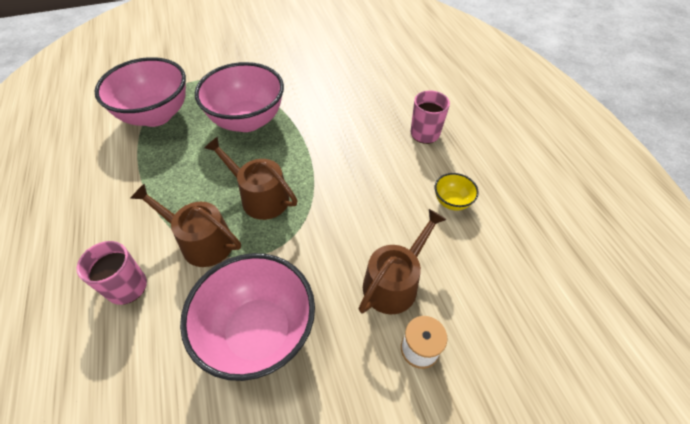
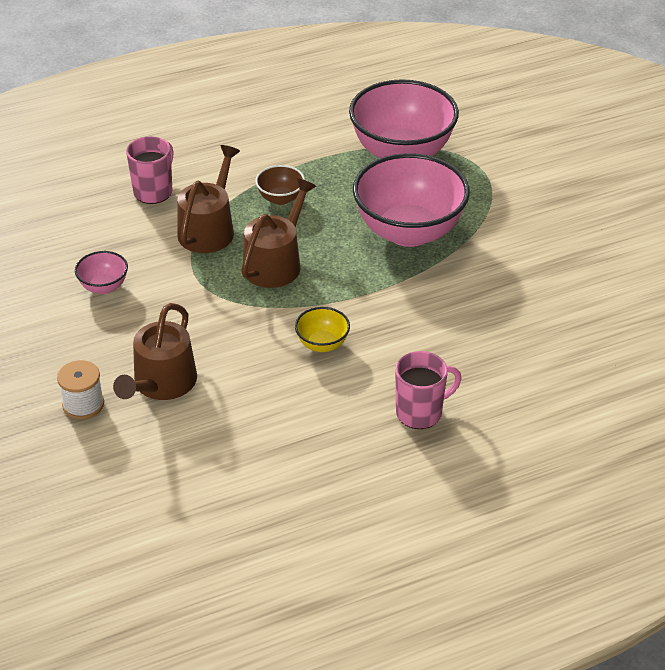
camera: 85 degrees right, 10 degrees down
(179, 189) = (280, 198): none -> brown bowl
(258, 332) = (104, 287): pink bowl -> pink bowl, size x0.44
(394, 282) = (161, 384): brown watering can -> brown watering can turned 75 degrees clockwise
(451, 202) = (286, 439): yellow bowl -> yellow bowl (322, 344)

